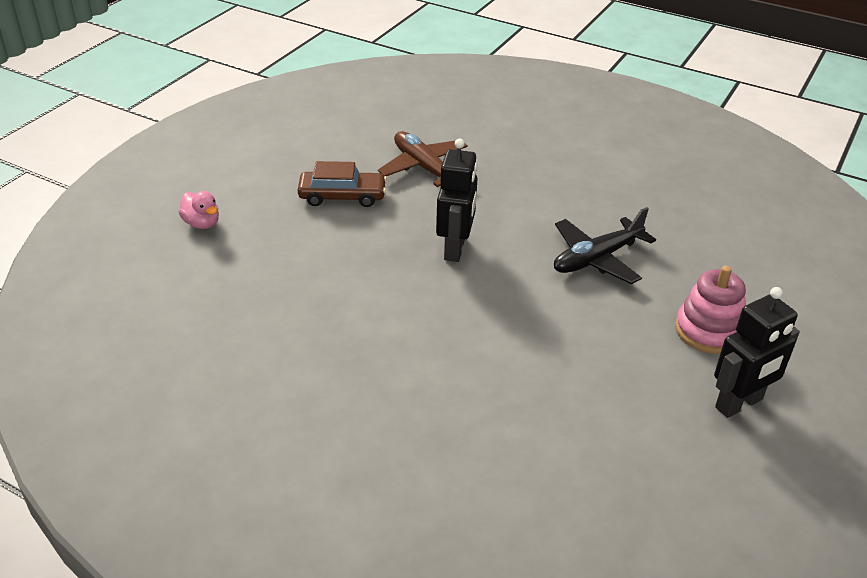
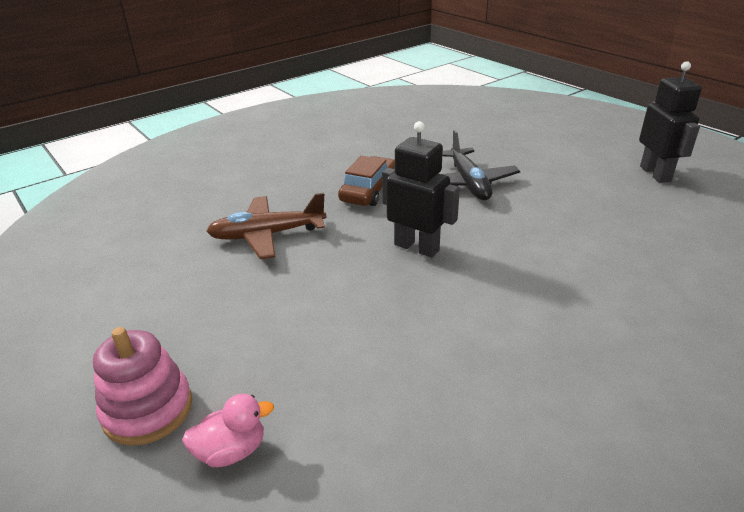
camera: 65 degrees left, 5 degrees down
(342, 196) = (273, 301): brown car -> brown car (369, 190)
(708, 331) = (573, 164): pink stacking toy -> pink stacking toy (148, 409)

